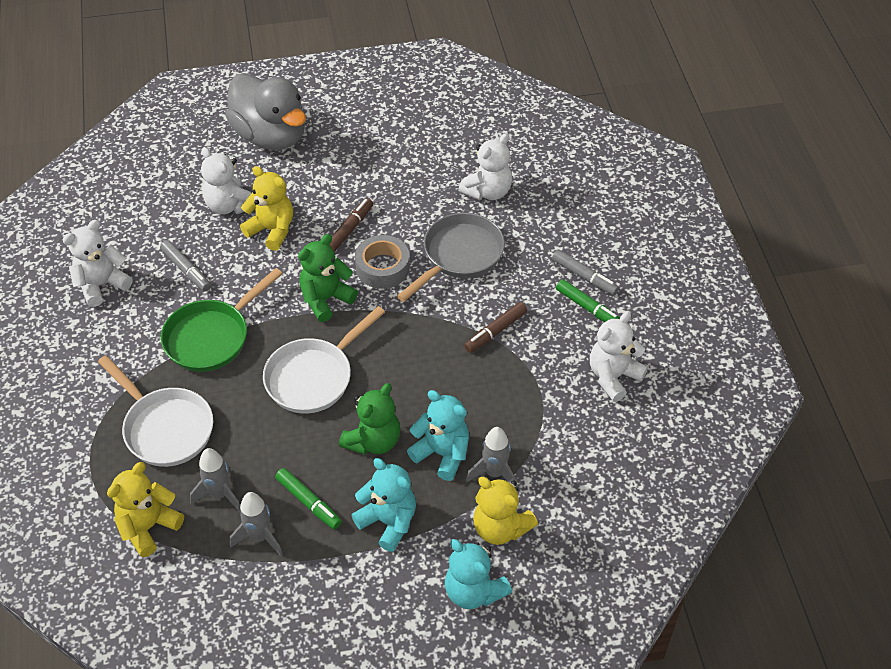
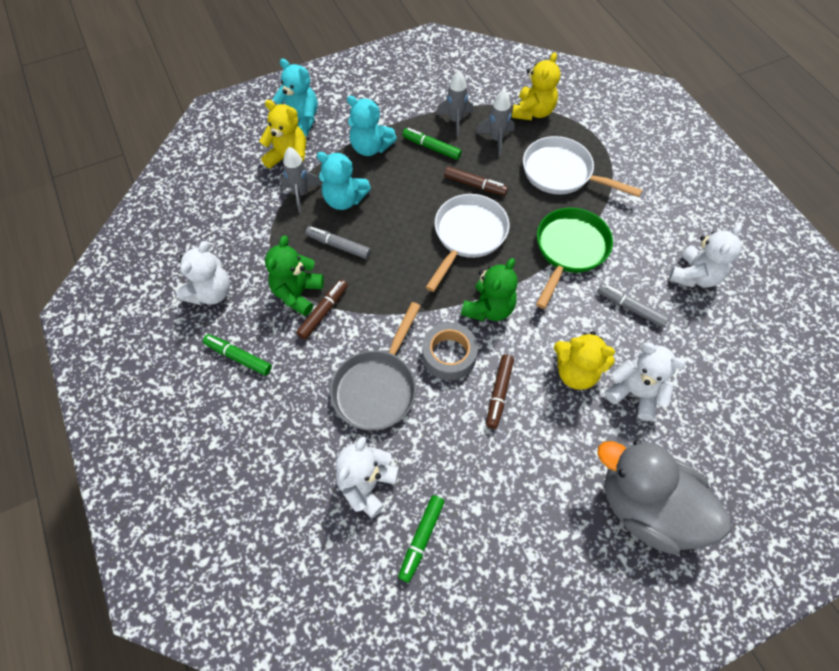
camera: 165 degrees right, 10 degrees up
(277, 436) = (475, 185): none -> brown marker
(373, 441) = (400, 197): green teddy bear -> green teddy bear (297, 293)
(454, 152) = (421, 539): none -> green marker
(584, 277) = (245, 393): grey marker -> grey marker (338, 245)

